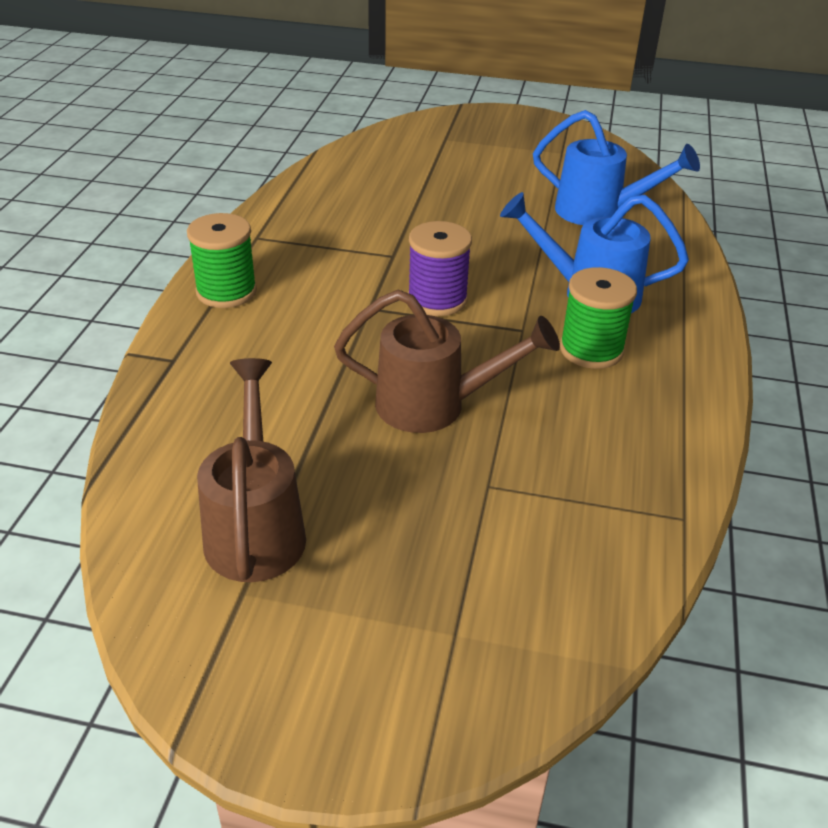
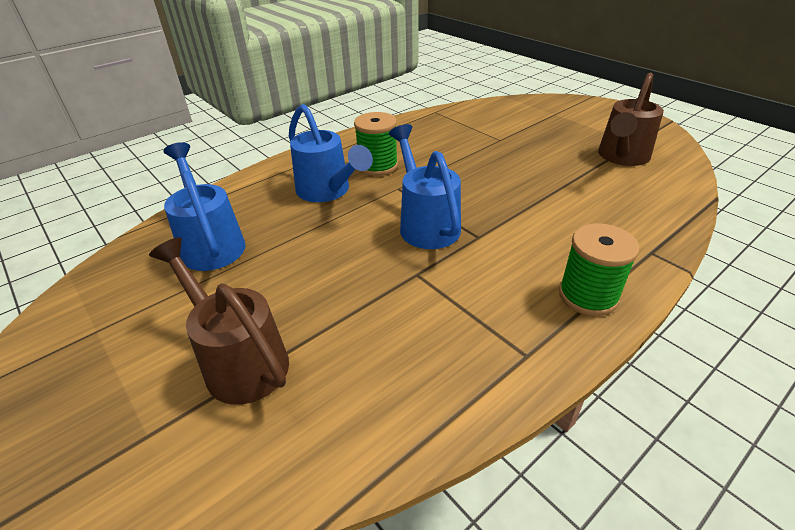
camera: 140 degrees left, 0 degrees up
(434, 405) = (493, 171): brown watering can -> brown watering can (239, 360)
(437, 299) = (426, 224): purple spool -> blue watering can

